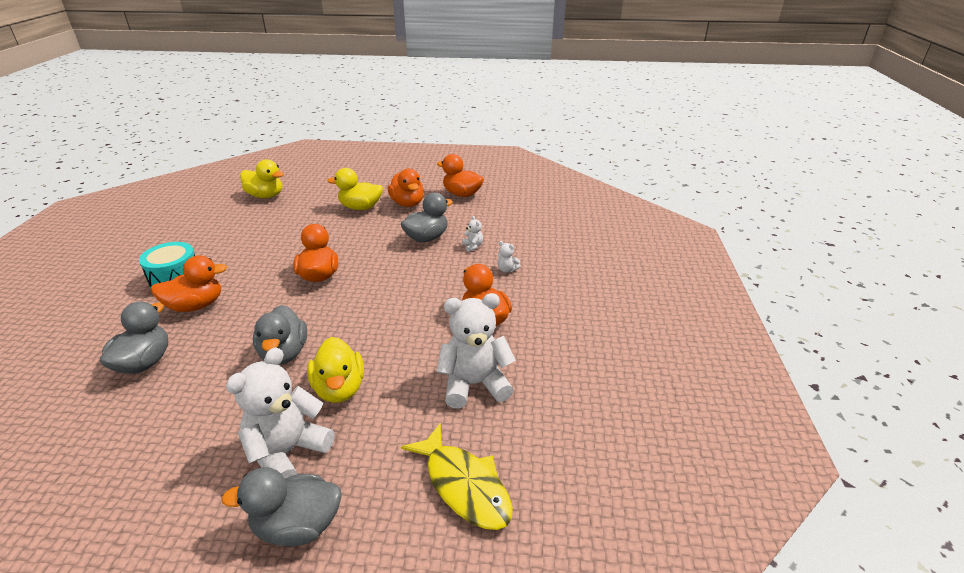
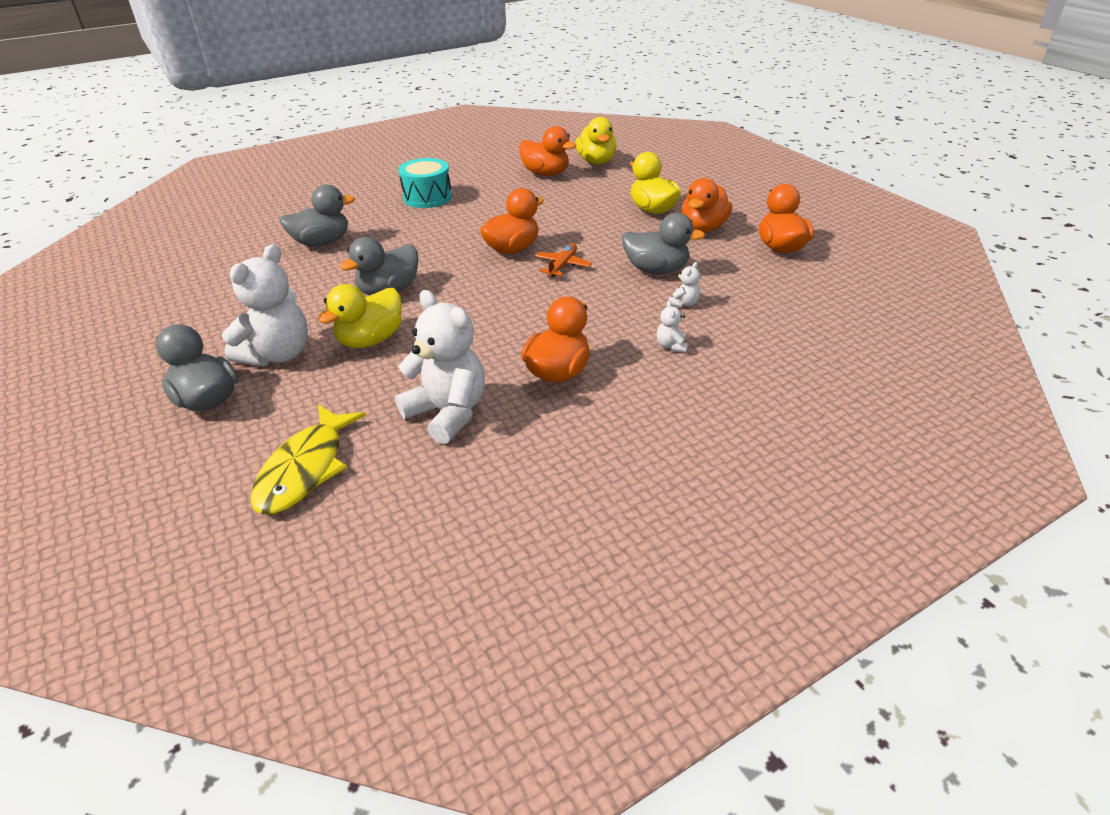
camera: 55 degrees right, 5 degrees up
(196, 306) = (406, 223): orange duck -> orange duck (546, 174)
(287, 452) = (278, 354): white teddy bear -> white teddy bear turned 120 degrees clockwise
(371, 266) = (562, 265): none -> orange plane

